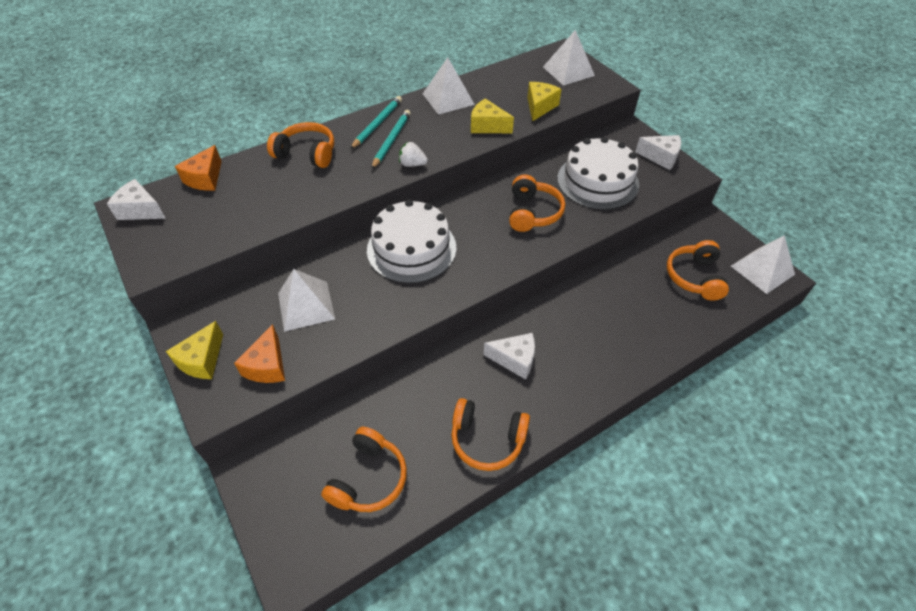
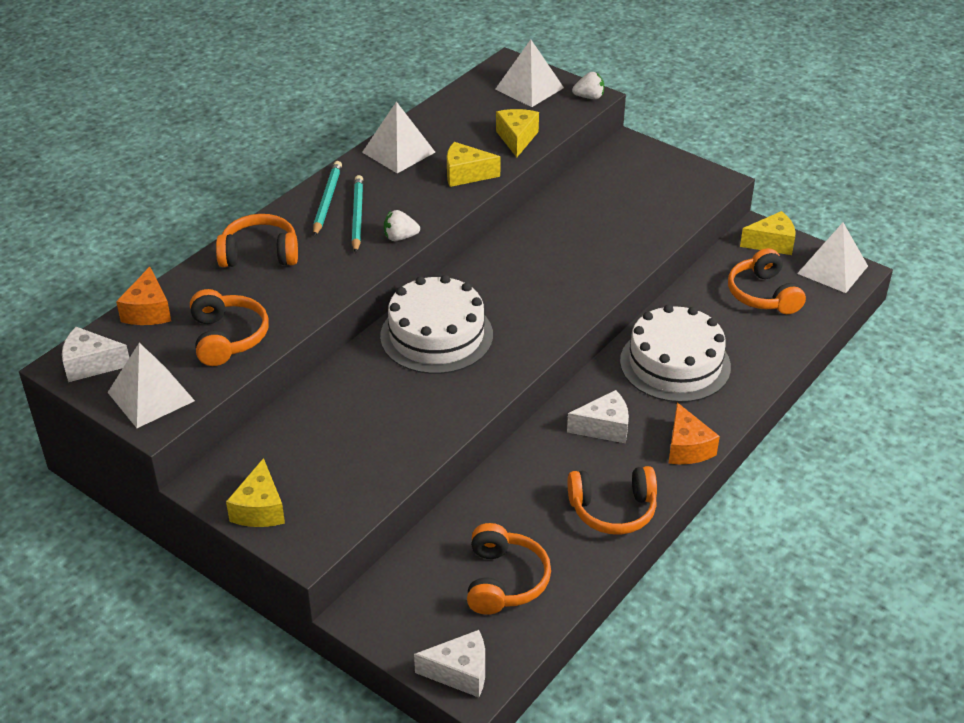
camera: 20 degrees left, 10 degrees down
(267, 366) = (341, 493): orange cheese -> orange cheese (687, 448)
(306, 306) = (347, 424): white pyramid -> white pyramid (151, 396)
(533, 212) = (558, 263): orange headphones -> orange headphones (228, 337)
(597, 181) = (616, 212): white cake -> white cake (675, 364)
(610, 86) = (589, 97): none -> white strawberry
(661, 157) = (677, 169): white cheese -> white cheese (460, 672)
(718, 234) = (771, 243): none -> yellow cheese

